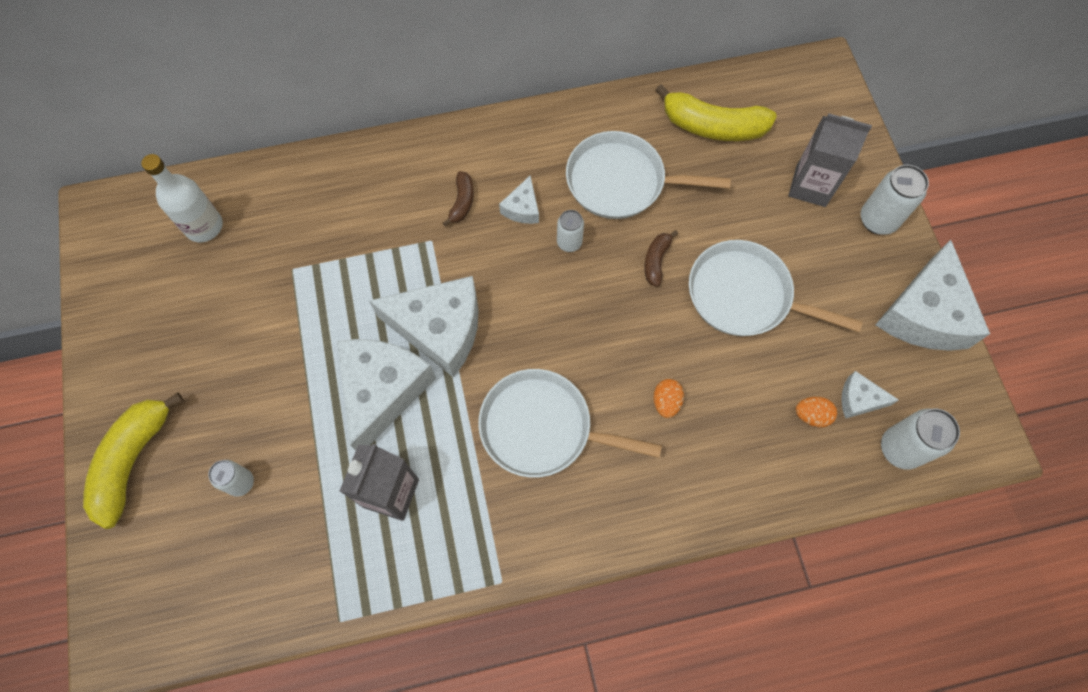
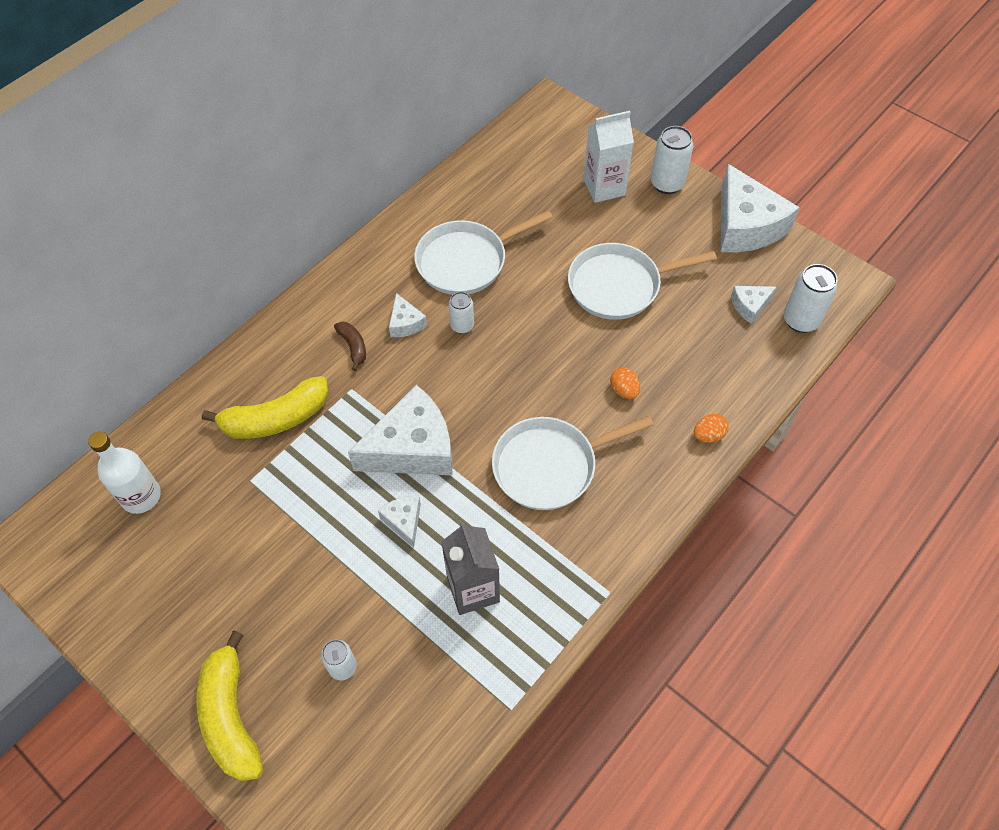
camera: 35 degrees left, 10 degrees down
(382, 391) = (404, 521): white cheese -> white cheese, size x0.47
(656, 261) = (537, 300): brown banana -> none
(712, 126) = (502, 186): yellow banana -> yellow banana (276, 419)
(810, 186) = (604, 187): grey carton -> white carton
(811, 415) = (728, 336): orange egg -> orange egg (708, 435)

